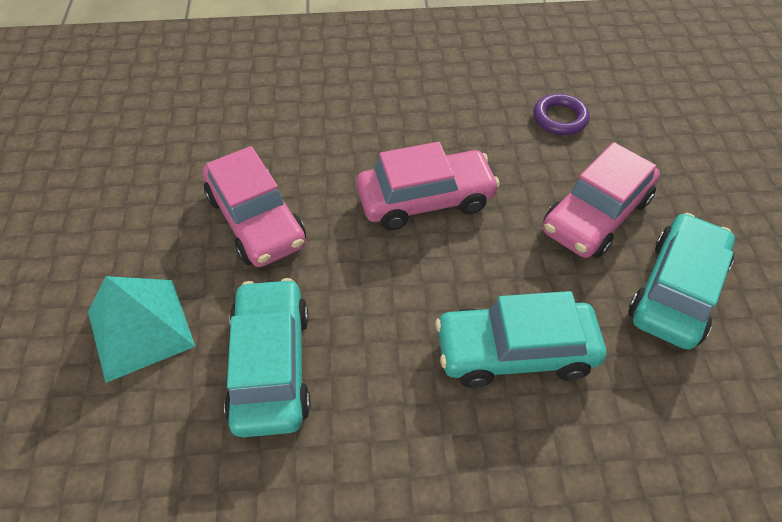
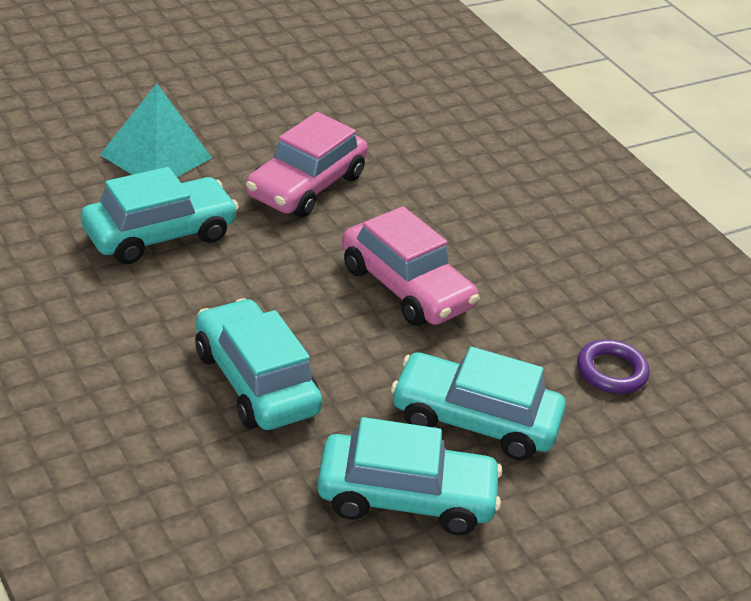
camera: 60 degrees right, 15 degrees down
(596, 215) = (474, 420): pink car -> turquoise car

